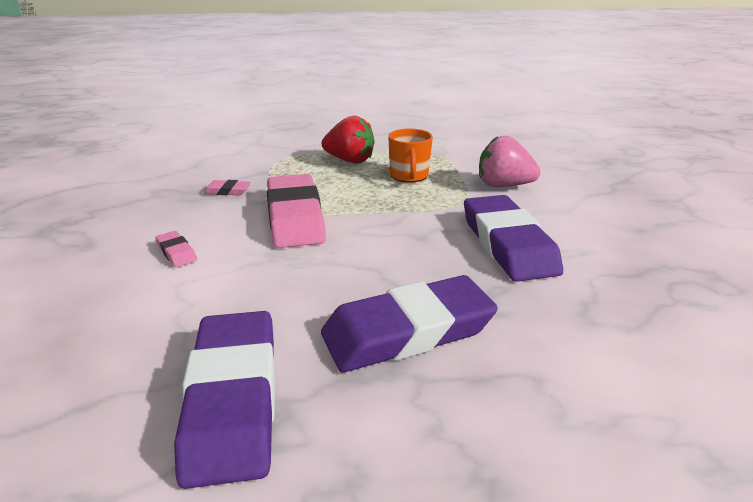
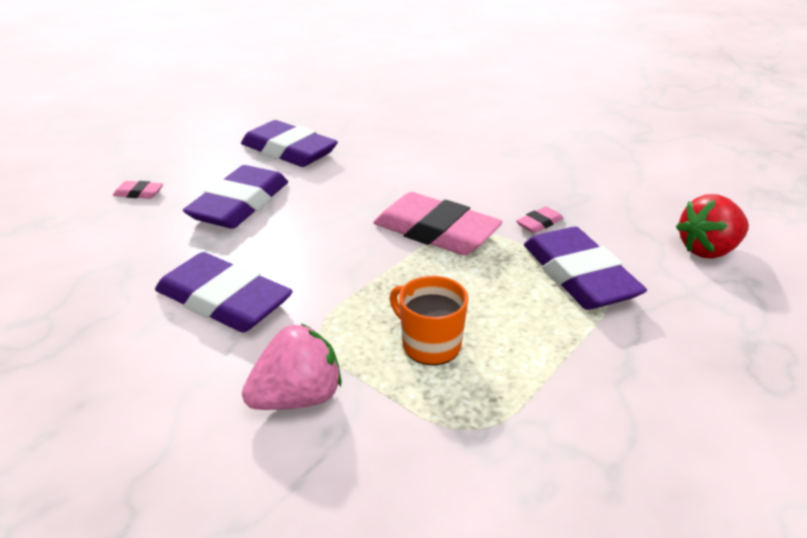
camera: 135 degrees right, 5 degrees up
(176, 252) = (449, 174): pink eraser -> pink eraser (139, 193)
(280, 165) = (578, 275): none -> purple eraser
(350, 160) = (537, 330): red strawberry -> red strawberry (708, 250)

